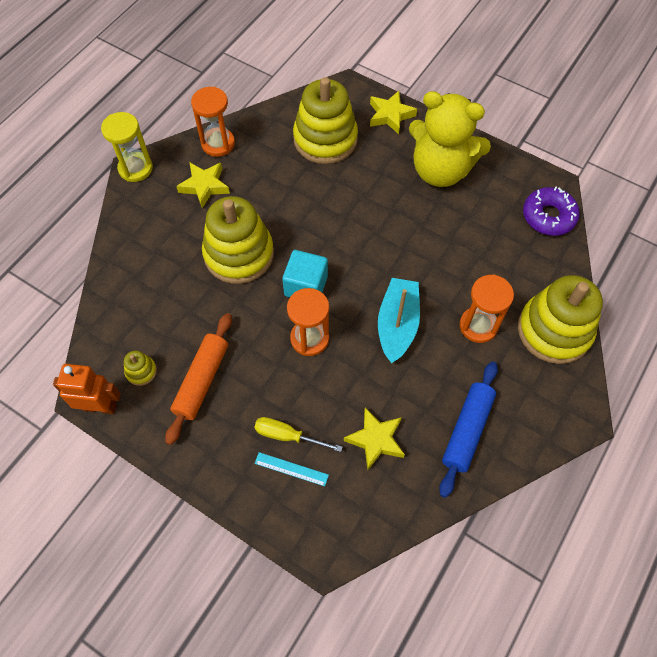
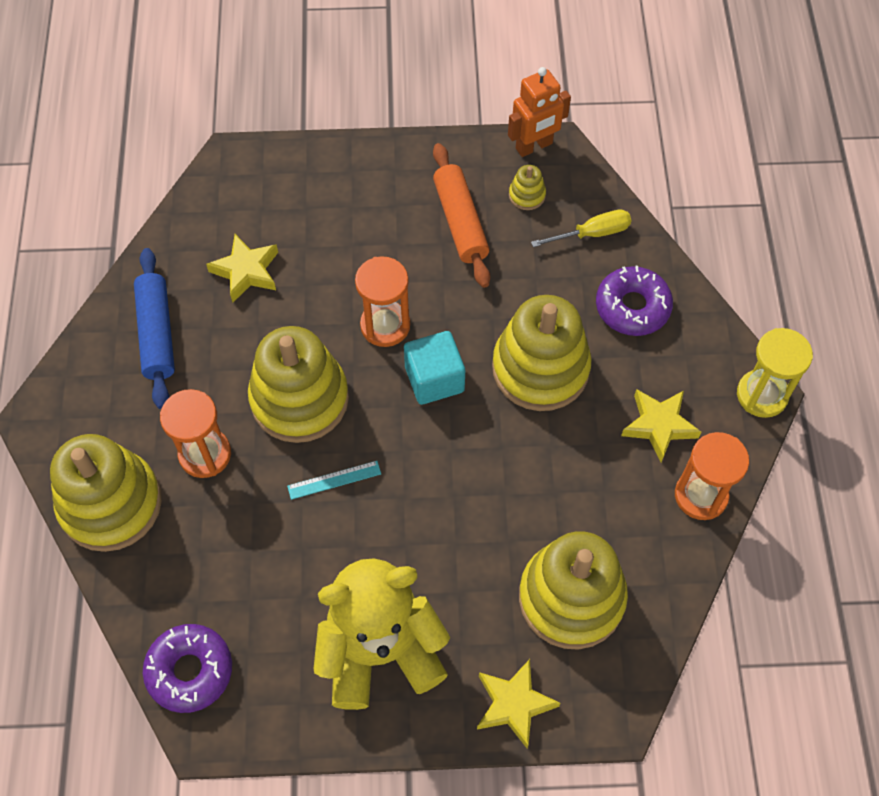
camera: 145 degrees right, 0 degrees up
(152, 255) = (632, 307): none -> purple donut
(287, 436) = (336, 225): yellow screwdriver -> yellow screwdriver (592, 233)
(291, 469) = (311, 201): turquoise ruler -> turquoise ruler (334, 480)
(397, 324) = (299, 399): turquoise boat -> yellow stacking toy

